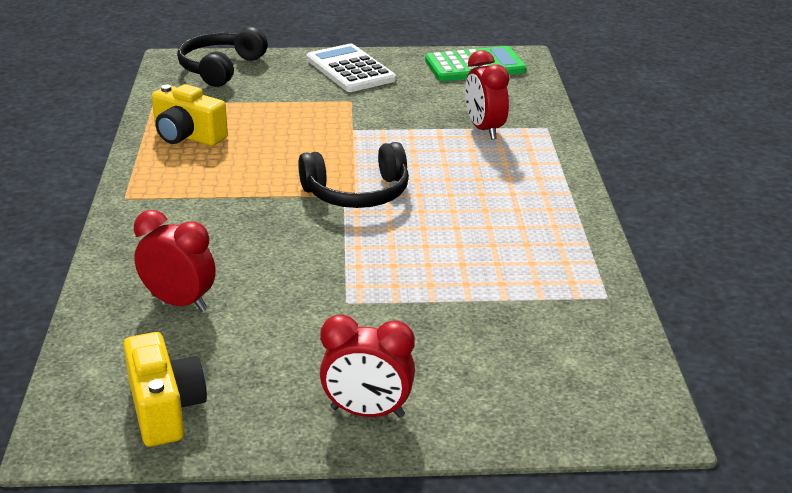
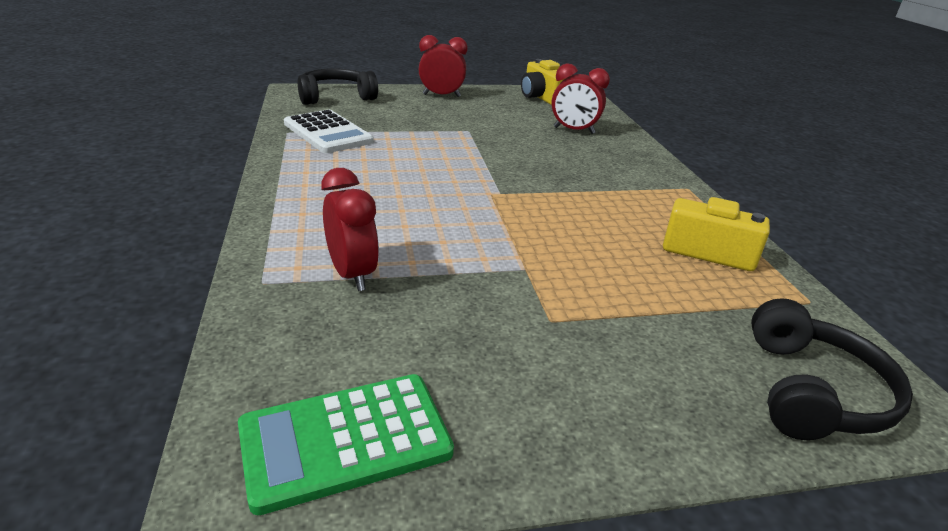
camera: 170 degrees right, 0 degrees up
(350, 70) = (590, 405): white calculator -> white calculator (328, 133)
(357, 193) = (488, 195): black headphones -> black headphones (335, 97)

